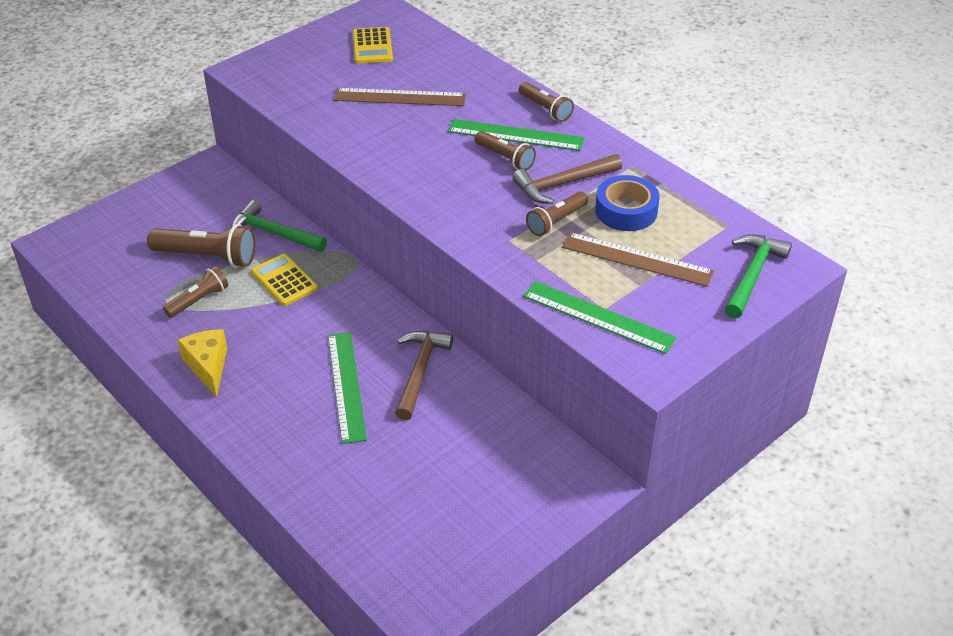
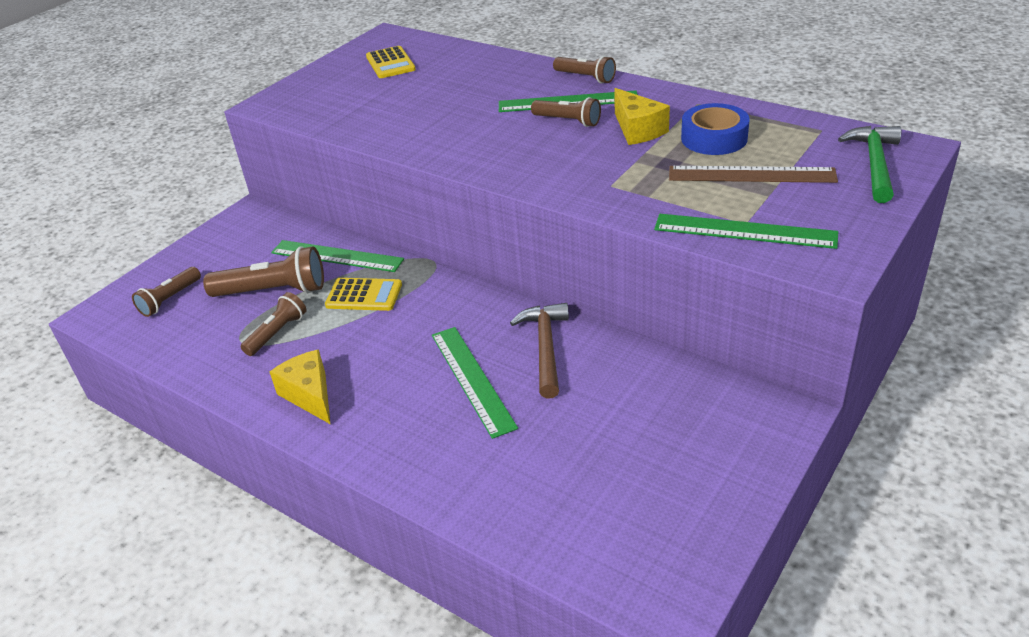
camera: 10 degrees left, 5 degrees down
(273, 233) = (337, 256): green hammer -> green ruler
(284, 280) = (364, 295): yellow calculator -> yellow calculator turned 150 degrees clockwise
(400, 97) = (436, 95): brown ruler -> none
(556, 221) = (649, 160): brown flashlight -> brown flashlight (170, 299)
(563, 184) = (638, 130): brown hammer -> yellow cheese

